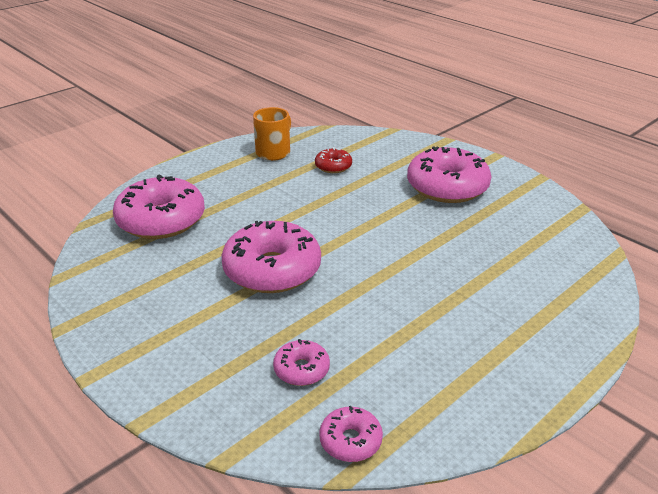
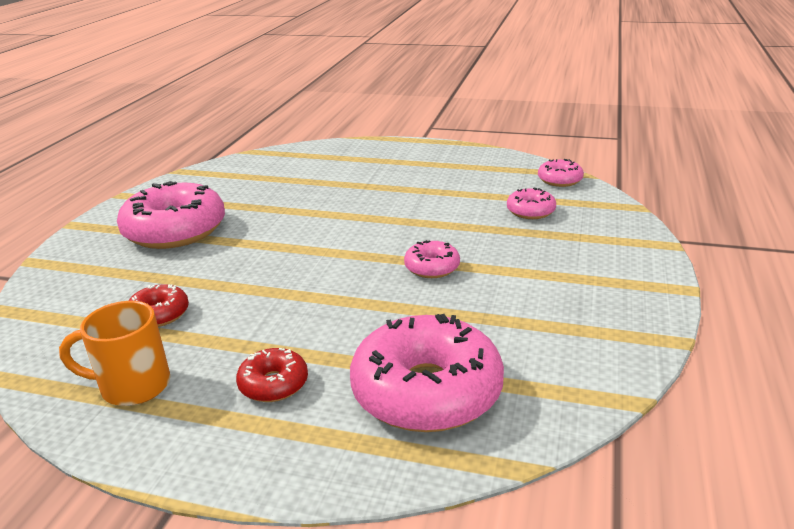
camera: 120 degrees left, 5 degrees down
(227, 183) = (273, 384): none -> red donut
(272, 270) = (432, 267): pink donut -> pink donut, size x0.48

